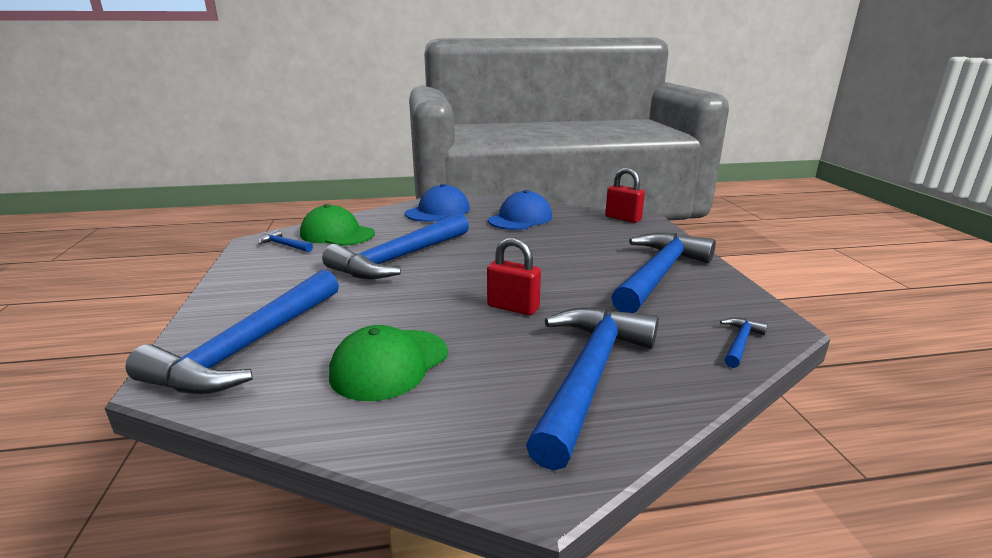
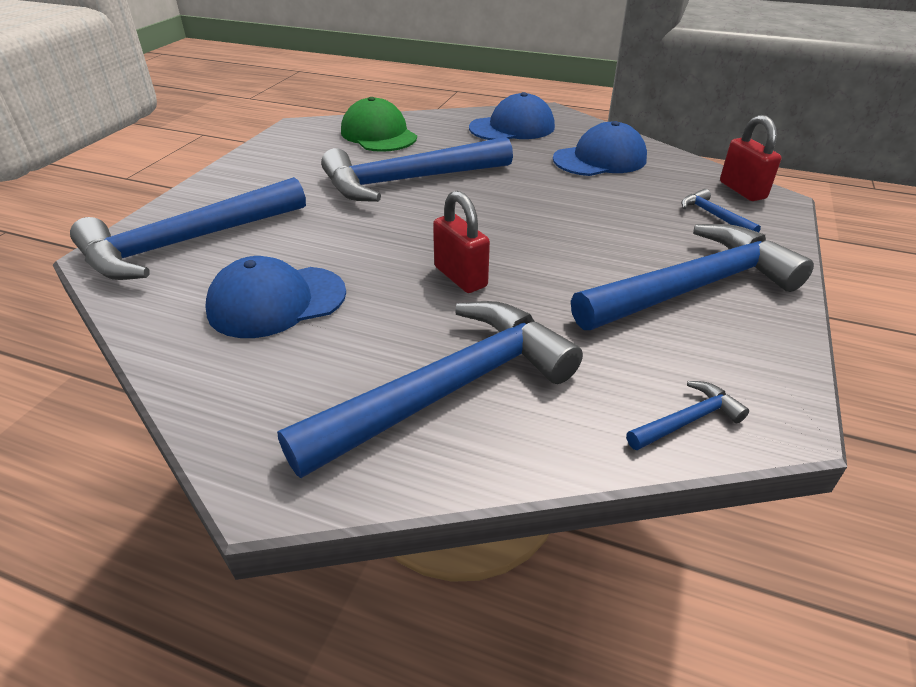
camera: 30 degrees right, 15 degrees up
(284, 245) = (318, 137): blue hammer -> blue hammer (714, 216)
(389, 364) = (276, 301): green cap -> blue cap

